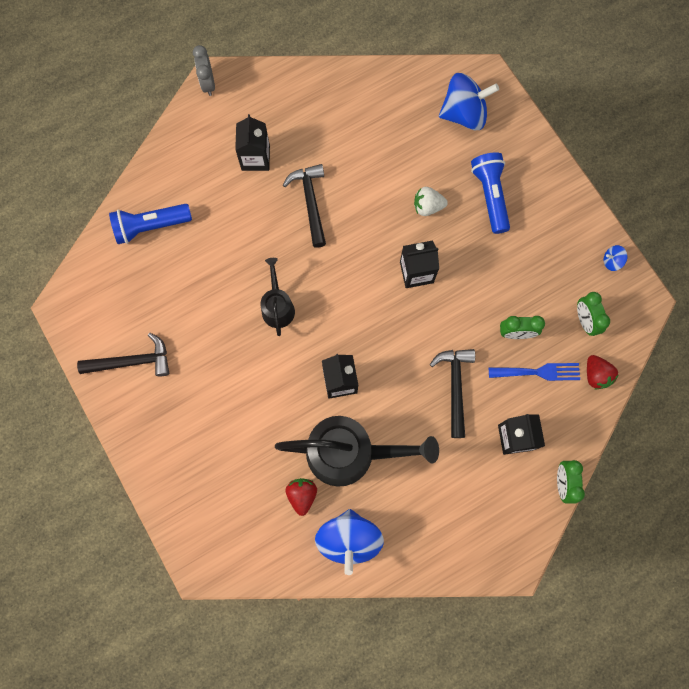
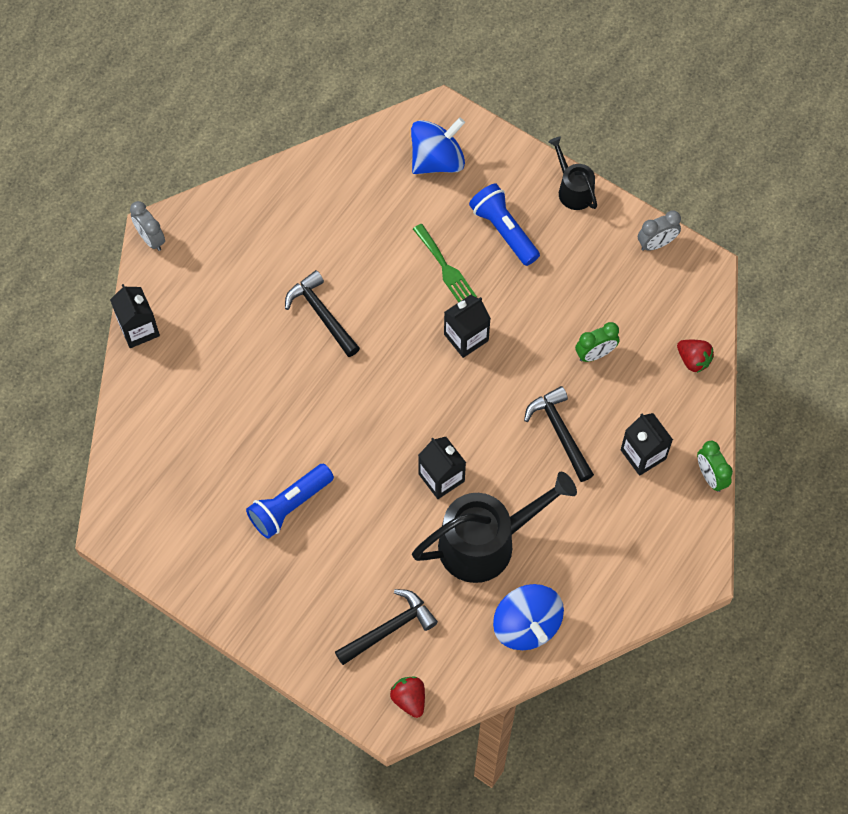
camera: 25 degrees left, 10 degrees down
(132, 361) = (214, 553): black hammer -> black hammer (389, 629)
(151, 226) = (164, 410): blue flashlight -> blue flashlight (289, 506)
(255, 158) = (241, 293): black carton -> black carton (139, 329)
(277, 307) = (340, 432): black watering can -> black watering can (573, 190)
(302, 495) = (458, 604): red strawberry -> red strawberry (409, 699)
(427, 207) = (445, 268): white strawberry -> green fork
(538, 372) = (636, 381): blue fork -> none
(584, 321) = (657, 312): green clock -> none
(612, 261) = (656, 244): blue spinning top -> grey clock

